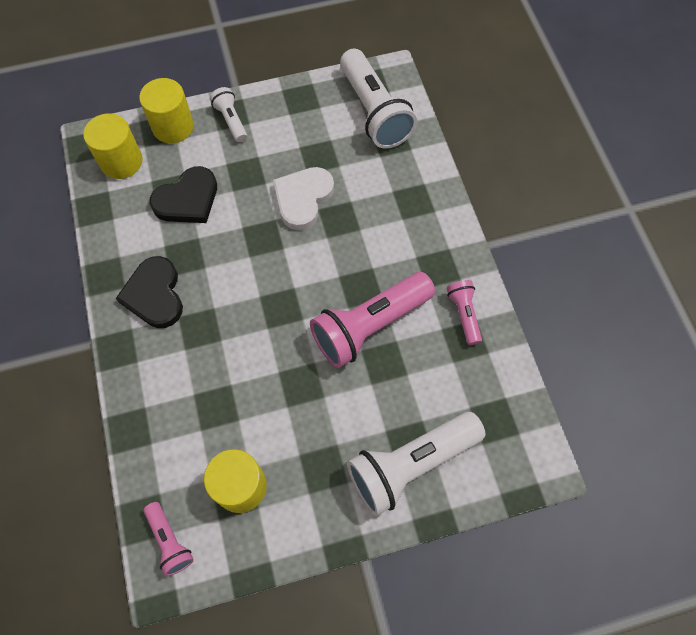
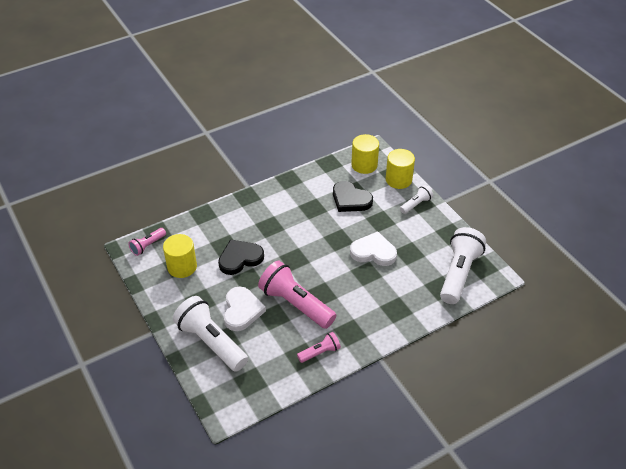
camera: 75 degrees right, 20 degrees down
(155, 295) = (284, 202): black heart -> black heart (240, 258)
(361, 406) = (242, 310): none -> white heart
(374, 111) = (459, 273): white flashlight -> white flashlight turned 150 degrees clockwise

